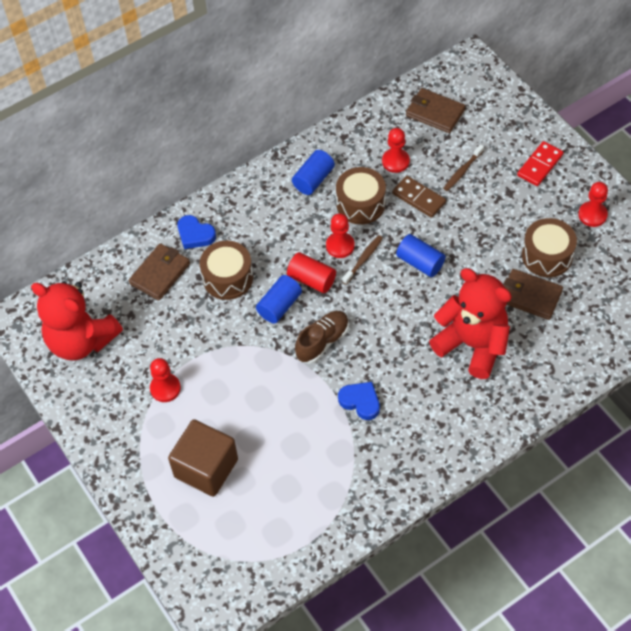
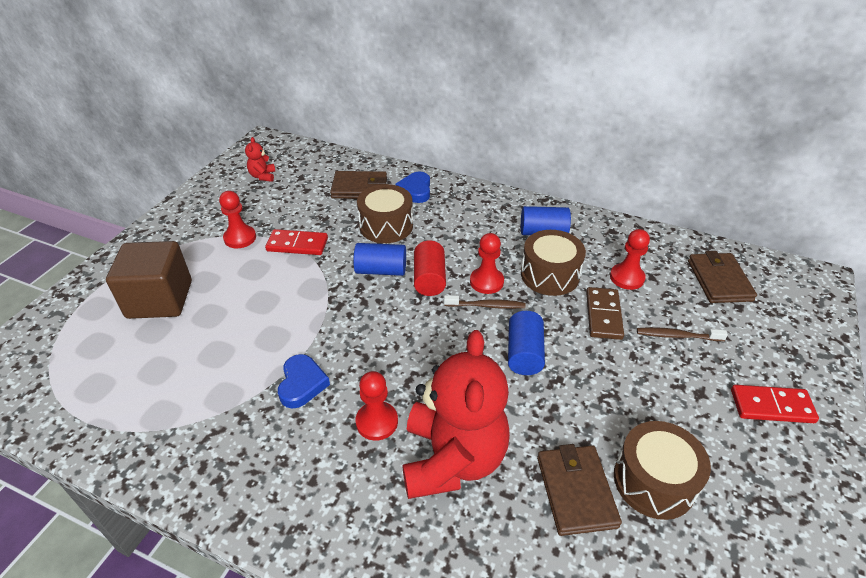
camera: 55 degrees right, 15 degrees down
(81, 340) = (263, 176): red teddy bear -> red teddy bear, size x0.40
(205, 350) = (297, 244): none -> red domino
(322, 342) = (360, 319): brown shoe -> none
(592, 215) = (771, 507): red pawn -> red pawn (377, 422)

